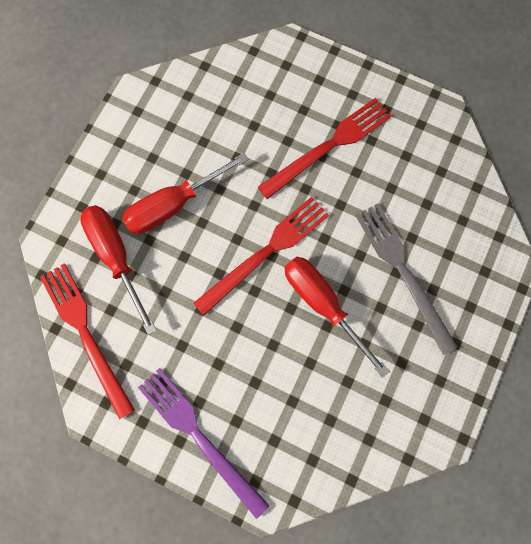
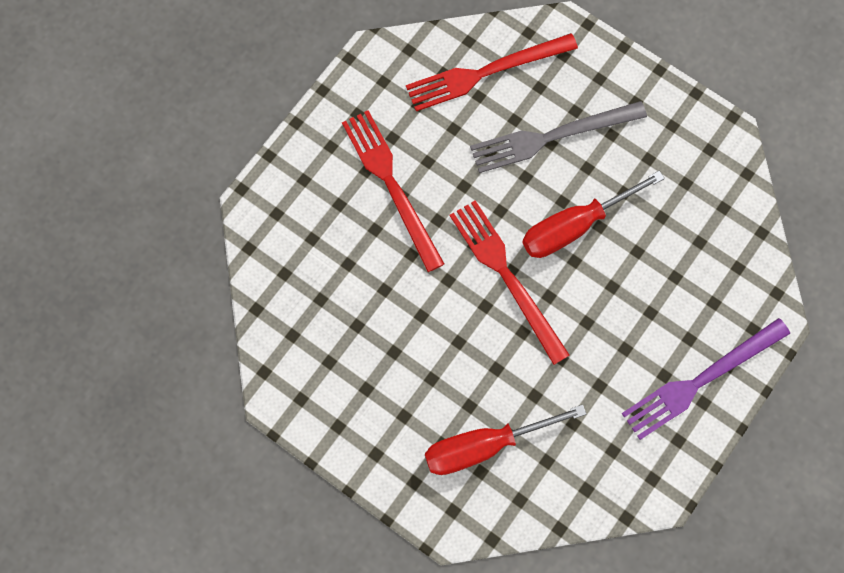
camera: 80 degrees left, 5 degrees down
(86, 334) = (571, 492): red fork -> red fork (485, 72)
(174, 204) = (431, 370): red screwdriver -> none

